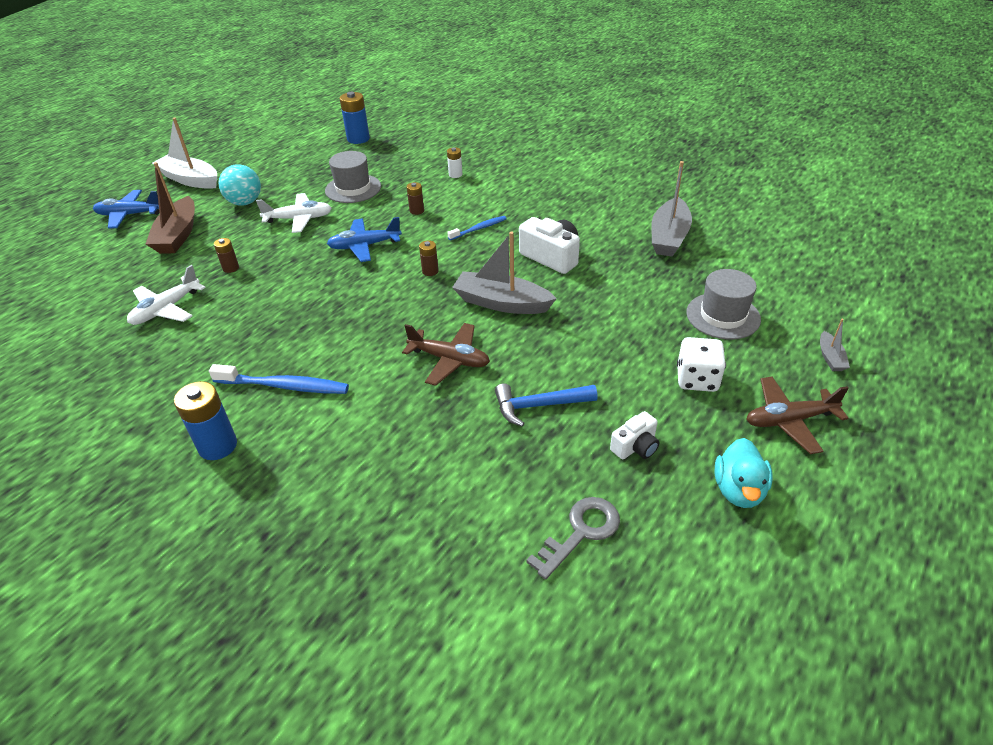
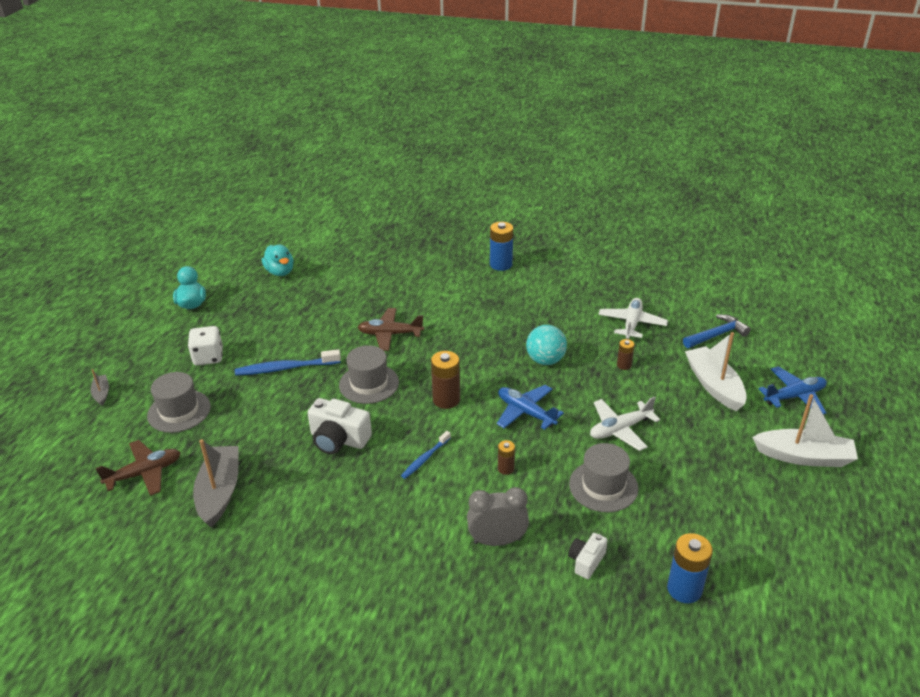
camera: 160 degrees right, 5 degrees down
(178, 235) = (714, 385): brown boat -> white boat
(245, 202) = (700, 438): turquoise ball -> turquoise ball (545, 360)
(284, 386) = (491, 297): blue toothbrush -> blue toothbrush (285, 368)
(364, 246) = (526, 412): blue plane -> blue plane turned 105 degrees counterclockwise
(430, 271) = (446, 399): brown battery -> brown battery, size x1.80
(455, 175) = (497, 541): white battery -> grey clock
(502, 303) = (369, 384): grey boat -> grey hat
(538, 406) = (317, 320): blue hammer -> blue hammer (717, 335)
(580, 532) = (280, 272): grey key -> turquoise duck
(635, 447) = (252, 311): white camera -> white camera (586, 561)
(789, 420) = (149, 345): brown plane -> brown plane (144, 473)

